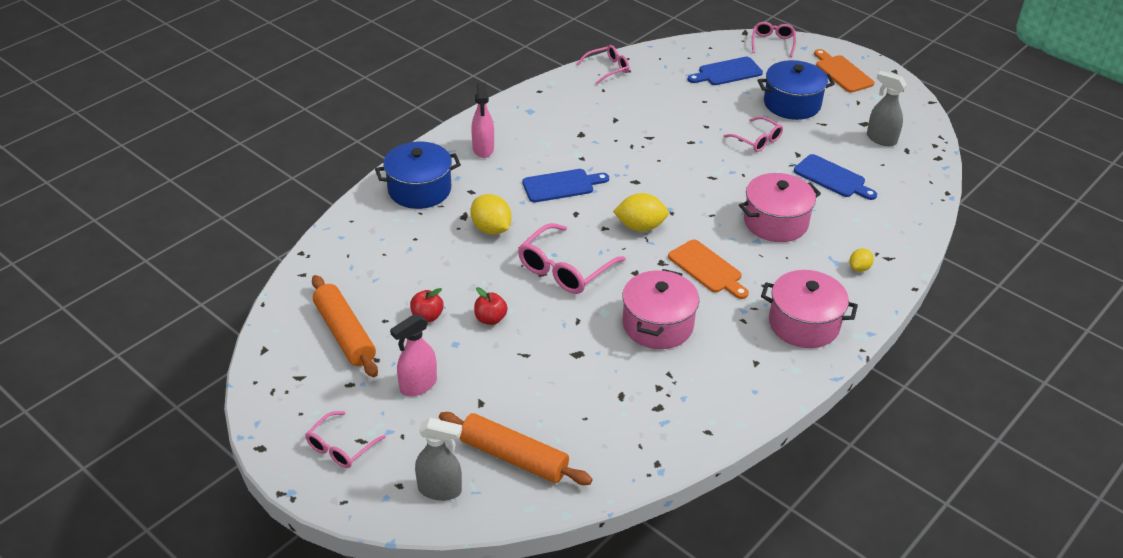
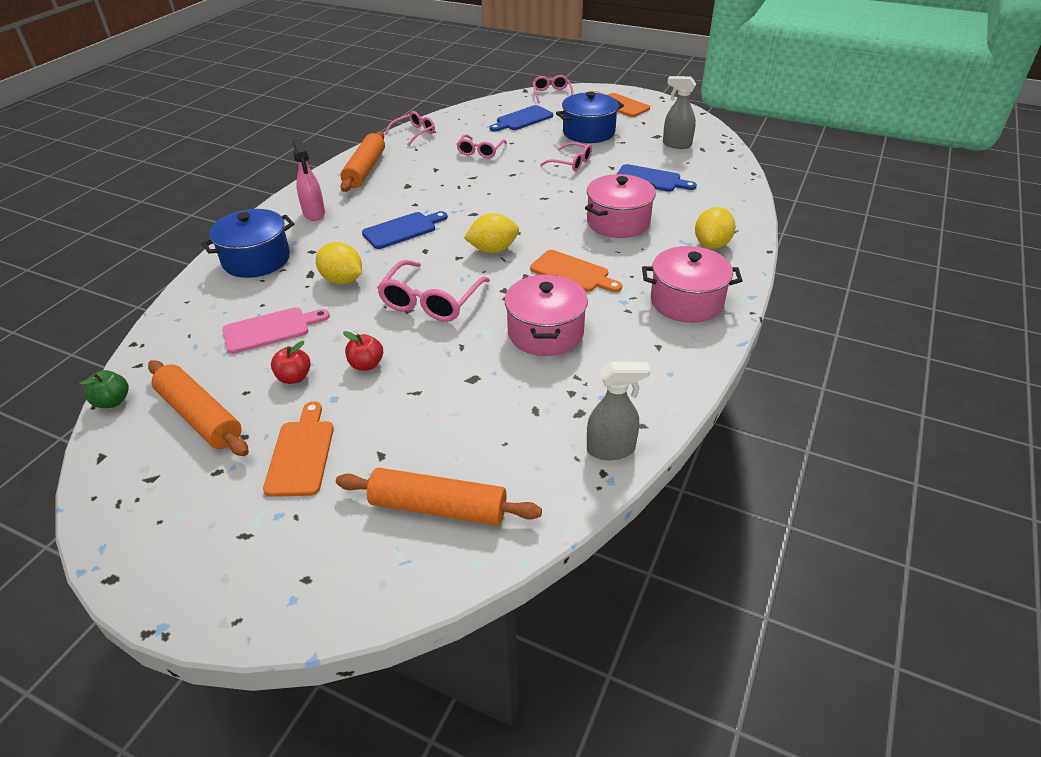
camera: 15 degrees left, 0 degrees up
(278, 303) = (112, 401): none -> green apple
(340, 447) = (219, 550): pink glasses -> pink glasses (480, 151)
(417, 265) = (271, 329): none -> pink cutting board
(418, 385) = (301, 453): pink spray bottle -> orange cutting board
(440, 490) = (360, 571): grey spray bottle -> grey spray bottle (611, 449)
(545, 106) = (365, 170): none -> orange rolling pin
(859, 268) = (712, 244): yellow lemon -> yellow lemon, size x1.75

